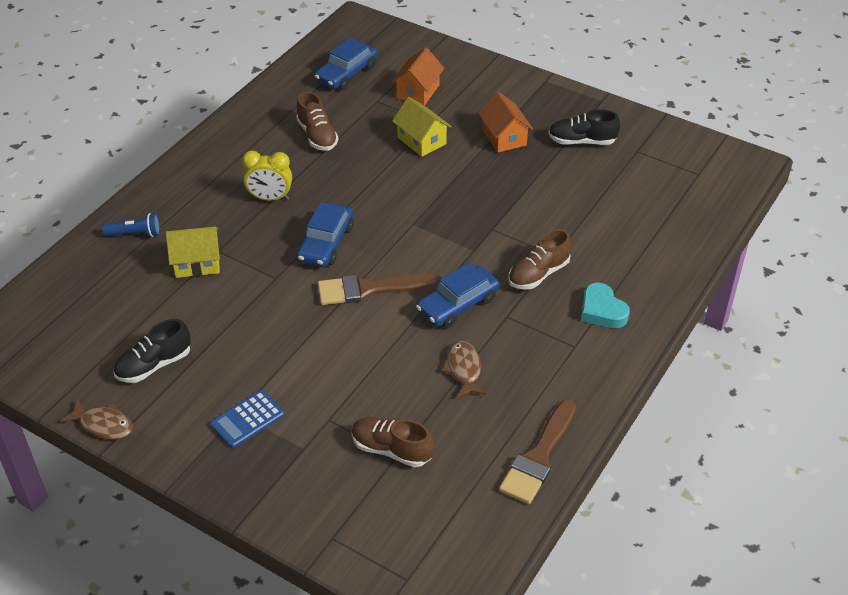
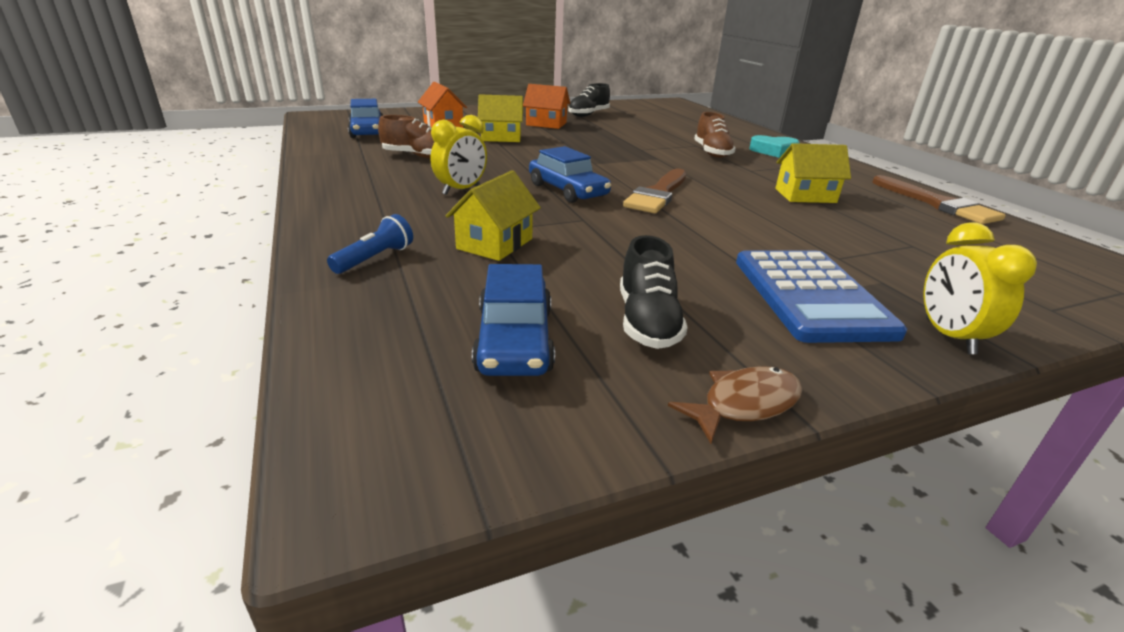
camera: 55 degrees left, 15 degrees down
(242, 489) = (948, 336): none -> yellow clock
(247, 419) = (810, 296): blue calculator -> blue calculator, size x1.75
(391, 450) = (904, 245): brown shoe -> none
(458, 304) = (718, 177): blue car -> blue car (514, 340)
(464, 369) = (805, 195): brown fish -> yellow house

